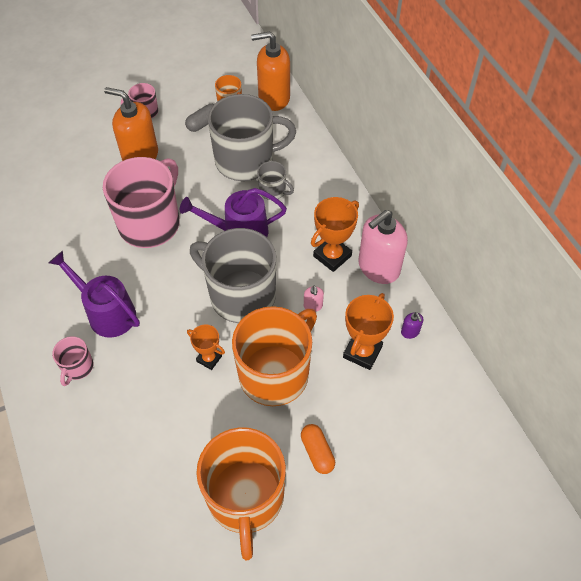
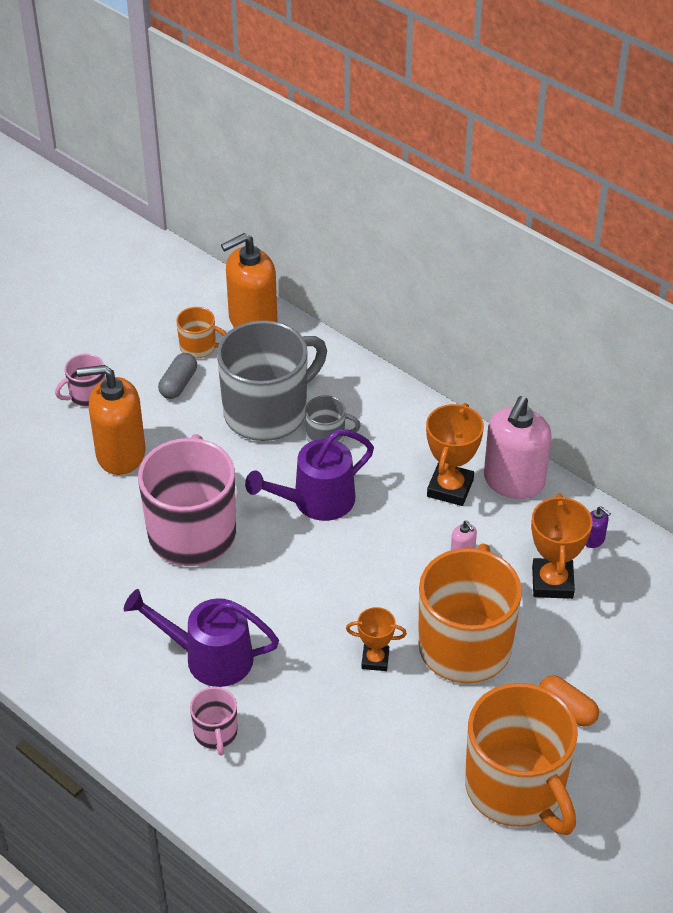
camera: 25 degrees left, 10 degrees down
(240, 295) = (366, 574): grey mug -> none

